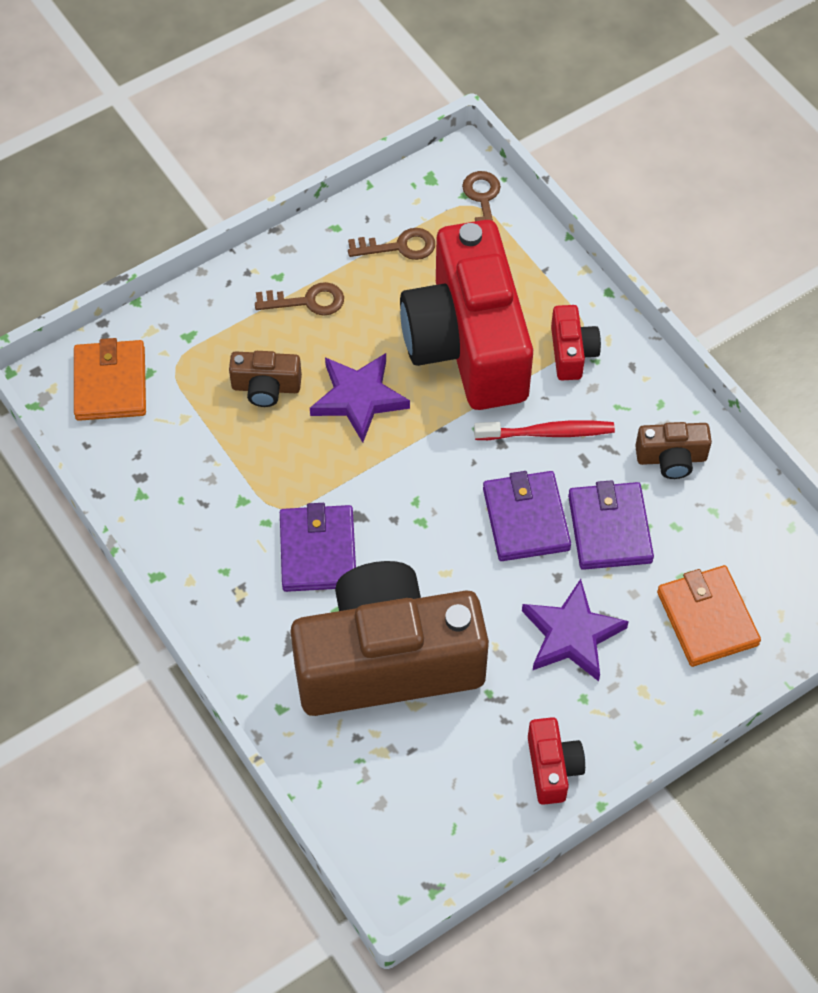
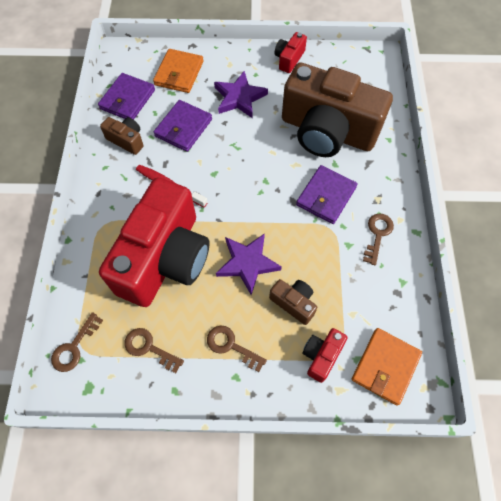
camera: 145 degrees left, 5 degrees up
(210, 538) = (377, 234): none -> brown key
(526, 519) = (216, 153): purple wallet -> purple wallet (127, 99)
(572, 352) = (119, 218): red camera -> red camera (321, 356)

